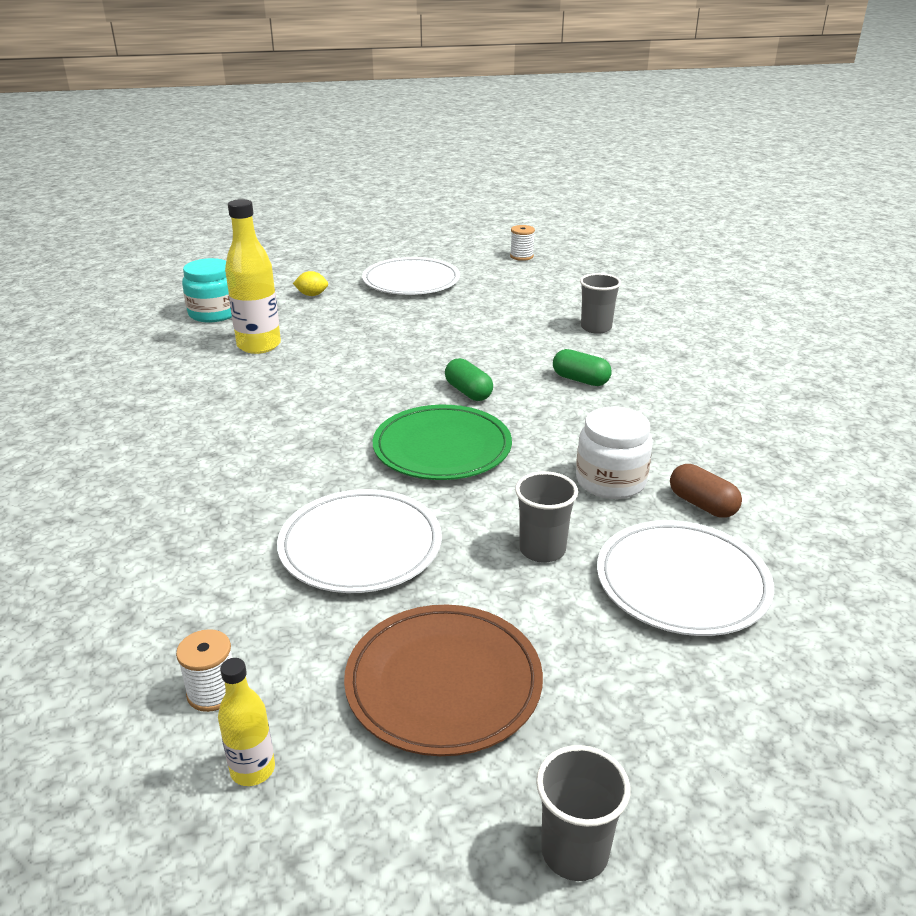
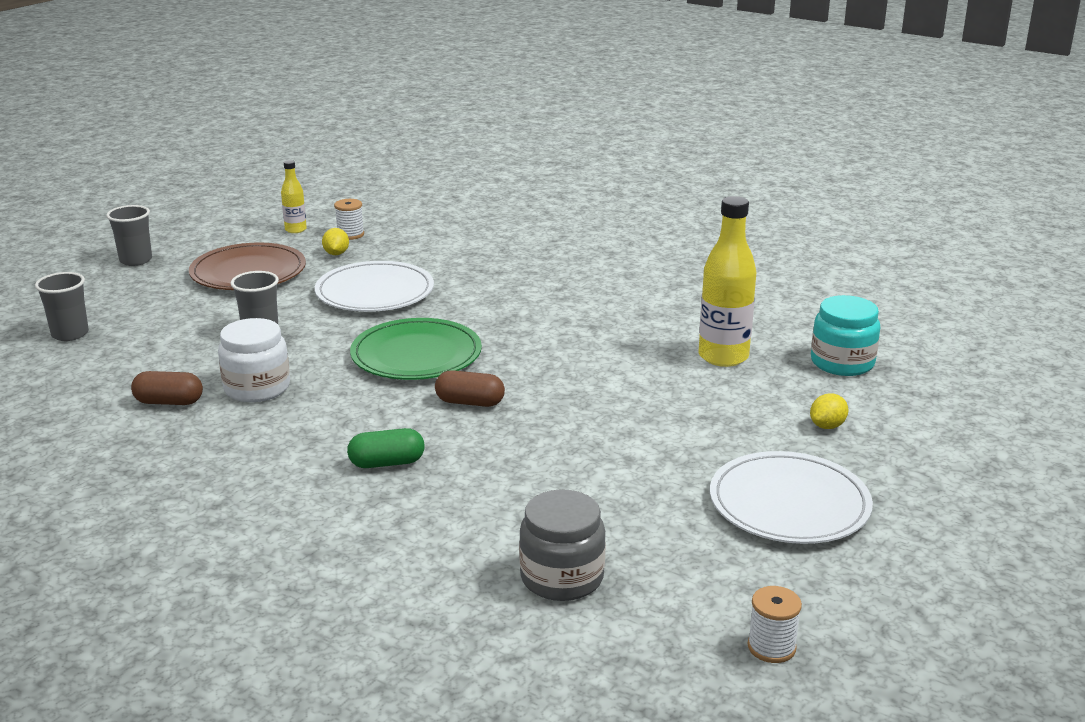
camera: 135 degrees right, 5 degrees down
(294, 652) = (336, 254): none -> yellow lemon
(468, 392) = (470, 402): green capsule -> brown capsule
(566, 300) = (562, 577): none -> grey jar
(596, 328) = (460, 545): grey cup -> grey cup (70, 334)
(682, 582) = (151, 353): white plate -> none

